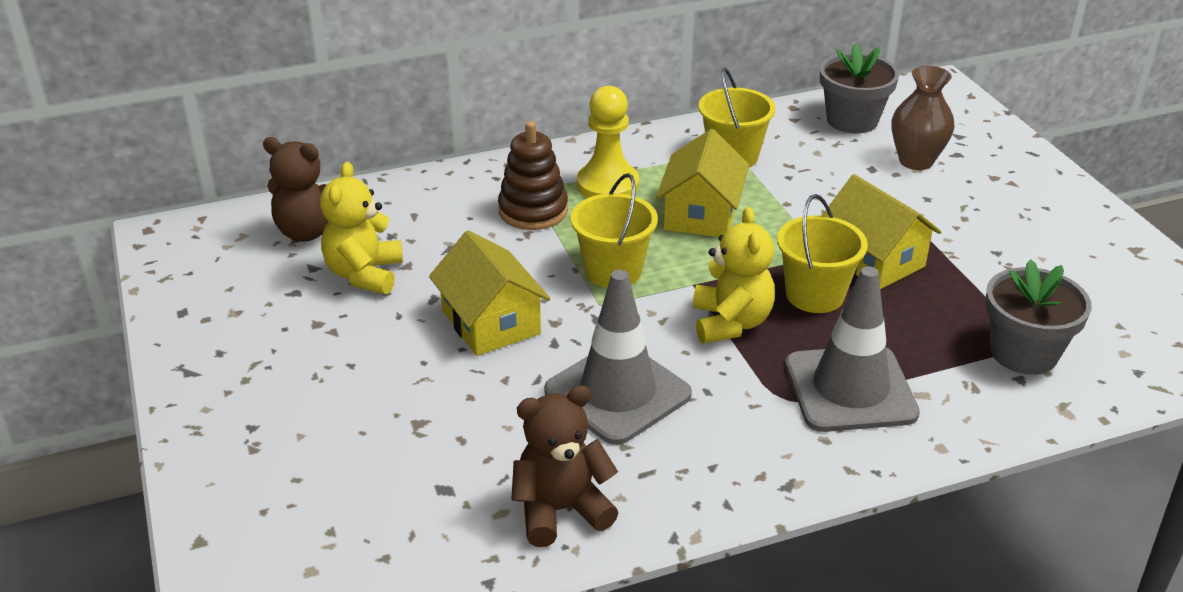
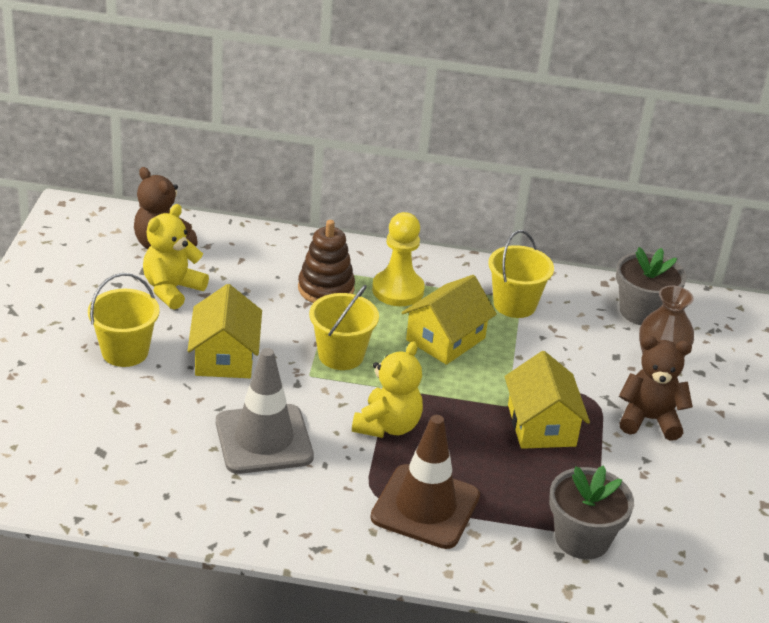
camera: 25 degrees right, 0 degrees up
(561, 510) = (158, 496): brown teddy bear -> brown teddy bear (649, 420)
(815, 295) = (469, 432): yellow bucket -> yellow bucket (125, 352)
(850, 389) = (425, 507): grey traffic cone -> brown traffic cone

